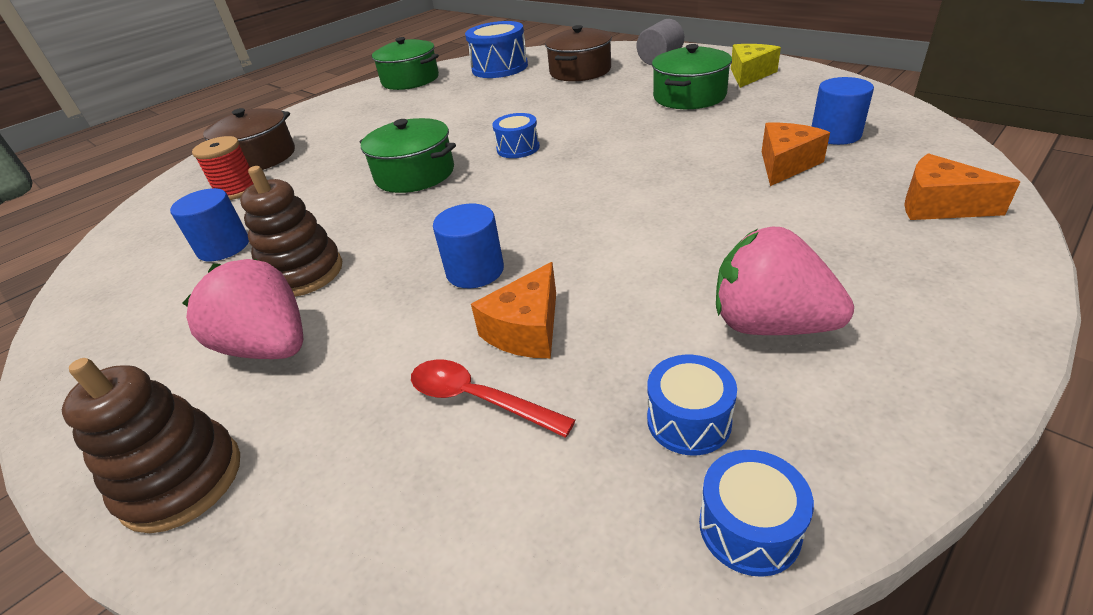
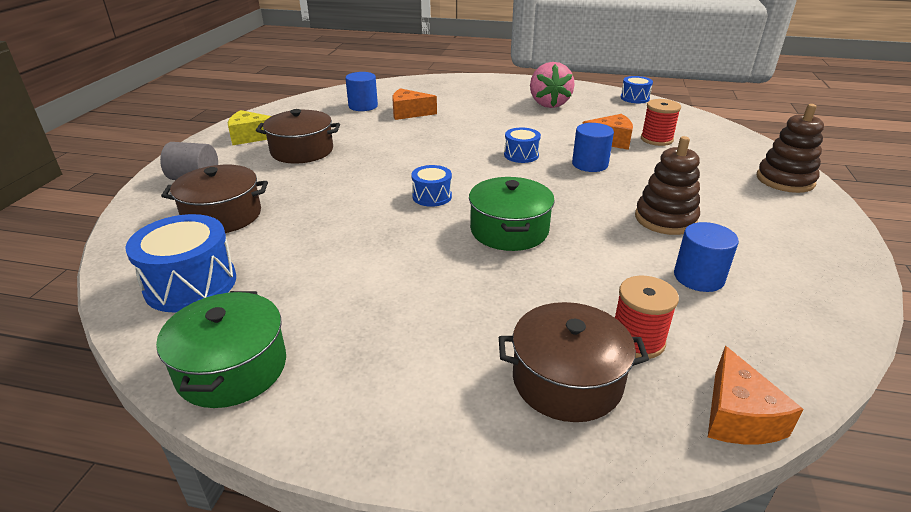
camera: 125 degrees left, 5 degrees down
(269, 347) = (717, 198): pink strawberry -> none
(478, 399) = (656, 139): red spoon -> red spool
(688, 421) = (611, 108): blue drum -> blue drum (521, 155)
(689, 96) = (302, 151): green pot -> brown pot
(939, 205) = (433, 86): orange cheese -> orange cheese (738, 416)

